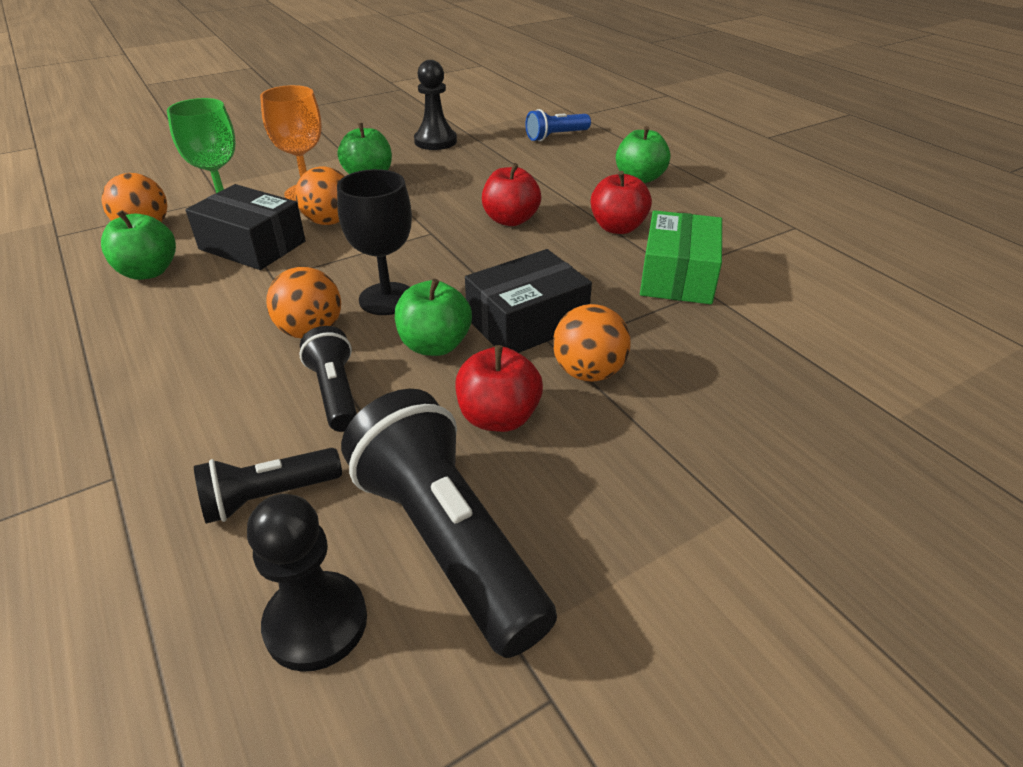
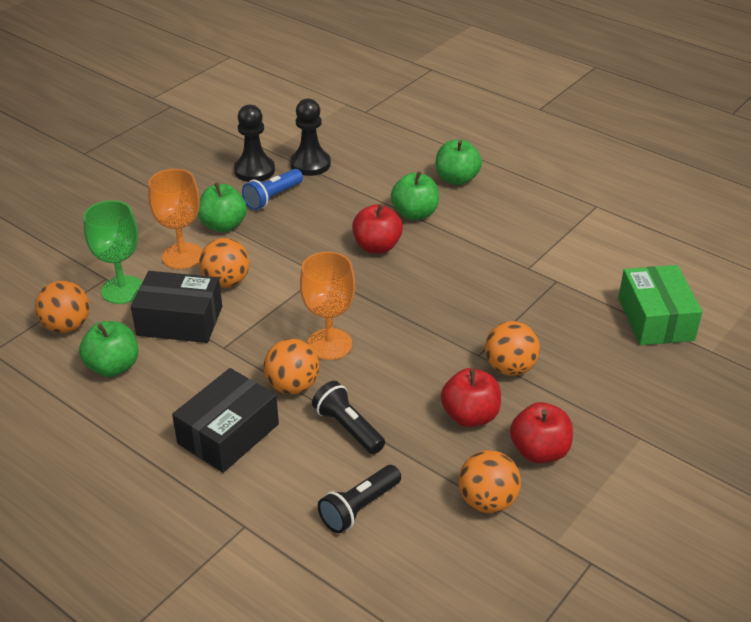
camera: 20 degrees left, 0 degrees up
(316, 623) = (444, 566): black pawn -> black pawn (310, 164)
(387, 299) = (329, 344): black goblet -> orange goblet
(435, 345) = (392, 374): green apple -> green apple (415, 214)
(447, 541) = (487, 501): black flashlight -> orange ball
(527, 322) = (446, 339): black box -> black box (228, 434)
(556, 136) = (360, 143): blue flashlight -> blue flashlight (273, 197)
(617, 228) = (465, 236): red apple -> red apple (539, 451)
(677, 276) = (531, 272): green box -> green box (655, 319)

